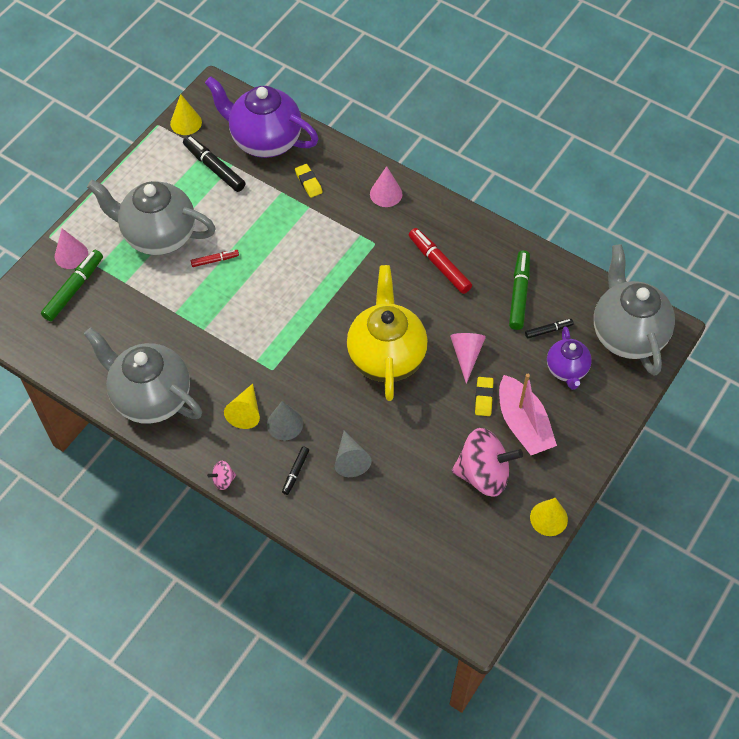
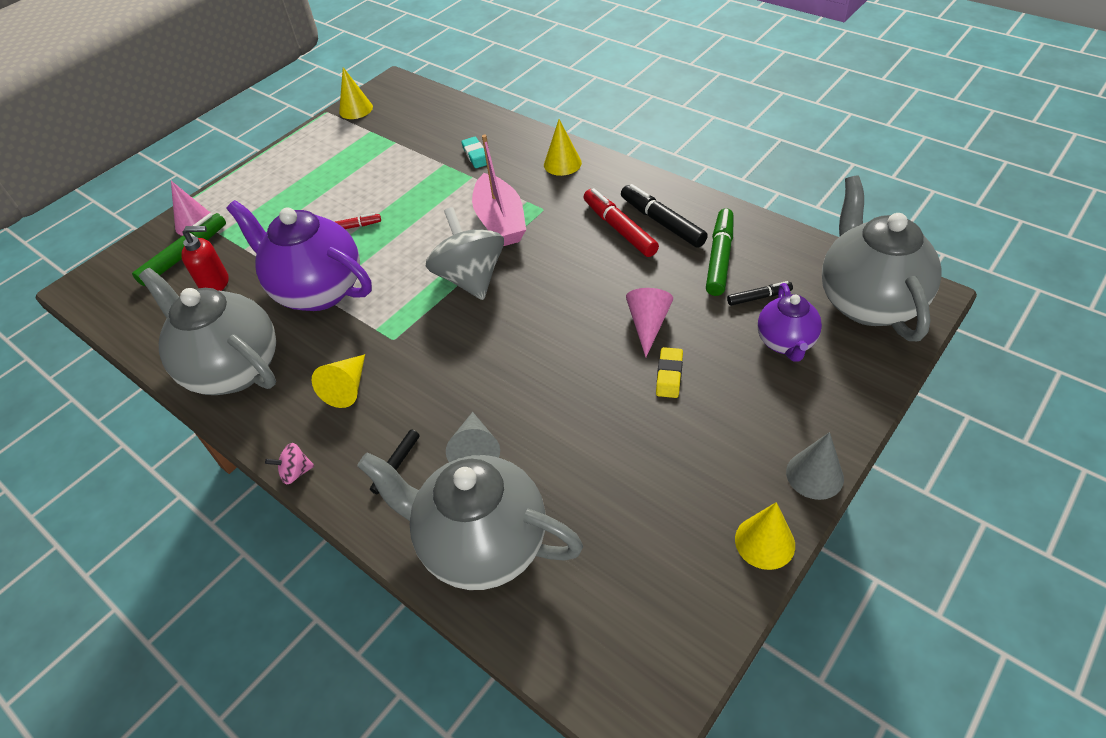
camera: 10 degrees right, 10 degrees down
(110, 318) = (215, 283): none -> red soap dispenser
(158, 235) = (296, 205): grey teapot -> grey teapot (482, 544)
(214, 168) = (375, 145): black marker -> black marker (662, 222)
(265, 140) = (435, 121): purple teapot -> purple teapot (318, 290)
(285, 424) = (395, 403): grey cone -> grey cone (814, 475)
(308, 182) = (476, 155): yellow eraser -> turquoise eraser
(324, 313) = (471, 278): none -> grey spinning top
(386, 194) = (562, 163): pink cone -> yellow cone
(386, 357) = (542, 326): yellow teapot -> none
(483, 474) = (665, 474): pink spinning top -> none
(523, 424) = (724, 409): pink boat -> pink boat (500, 222)

